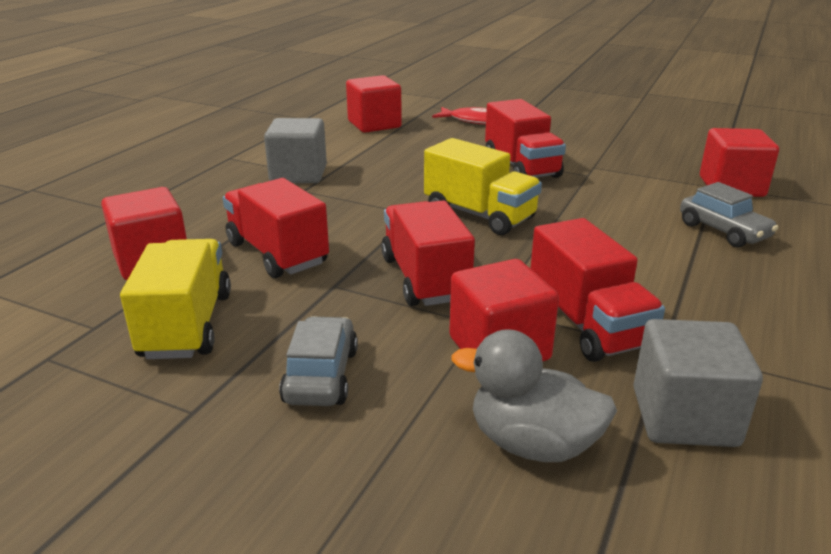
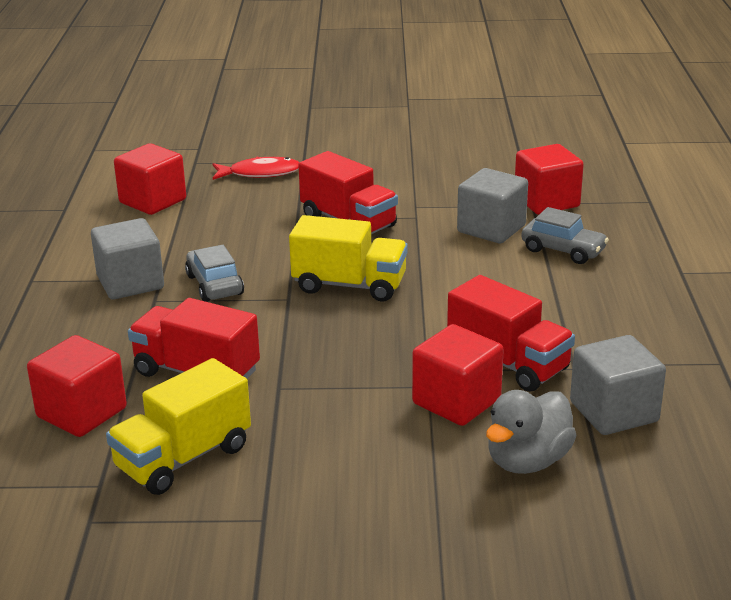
camera: 25 degrees left, 0 degrees up
(187, 325) = (183, 458): yellow truck -> yellow truck turned 105 degrees counterclockwise
(321, 375) = (338, 463): grey car -> grey car (214, 285)
(425, 278) = (351, 360): red truck -> none
(532, 443) = (527, 461): grey duck -> grey duck turned 45 degrees counterclockwise
(656, 198) = (491, 229): none -> grey cube

